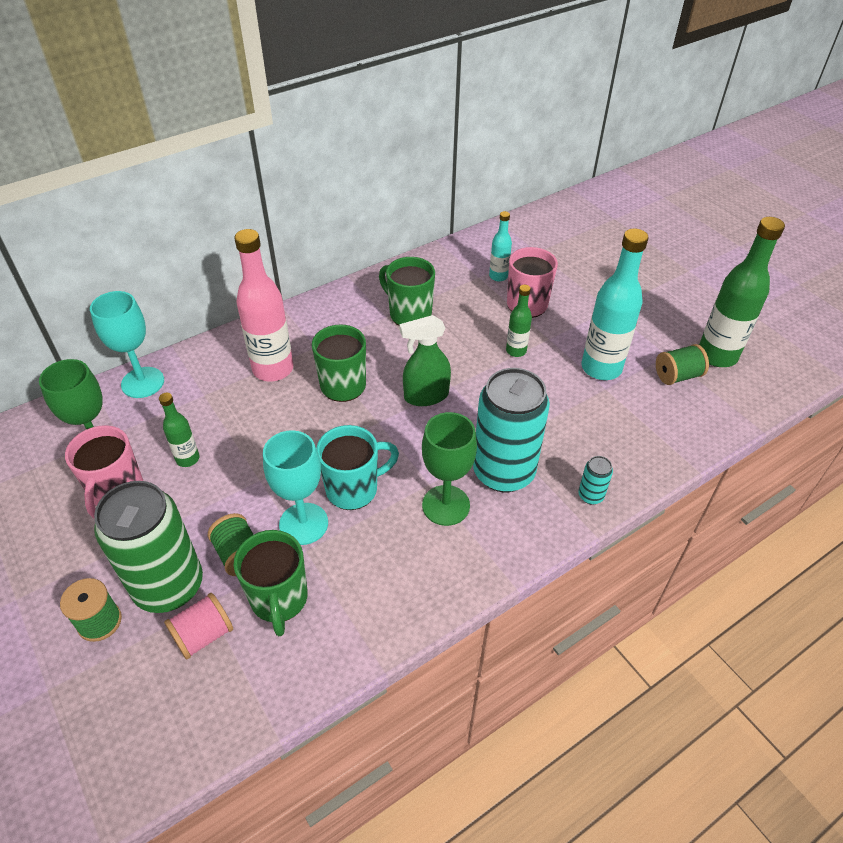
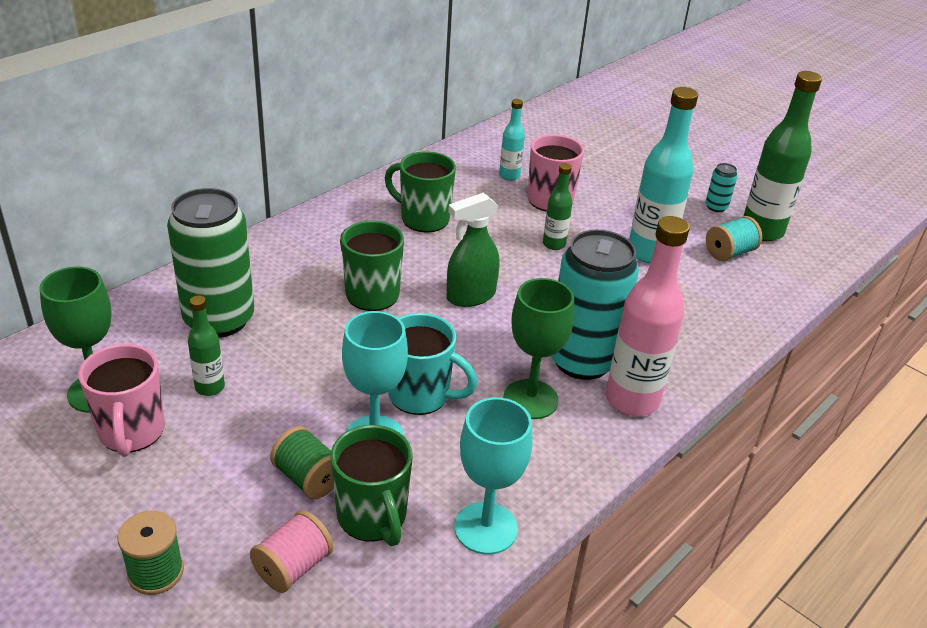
camera: 15 degrees left, 10 degrees down
(142, 382) = (125, 314): turquoise goblet -> turquoise goblet (486, 528)
(169, 586) = (232, 522): green can -> green can (219, 319)
(273, 369) = (283, 286): pink bottle -> pink bottle (632, 400)
(354, 489) = (421, 395): turquoise mug -> turquoise mug turned 60 degrees clockwise
(590, 496) = (682, 372): turquoise can -> turquoise can (716, 207)
(677, 376) = (729, 253): green spool -> turquoise spool

